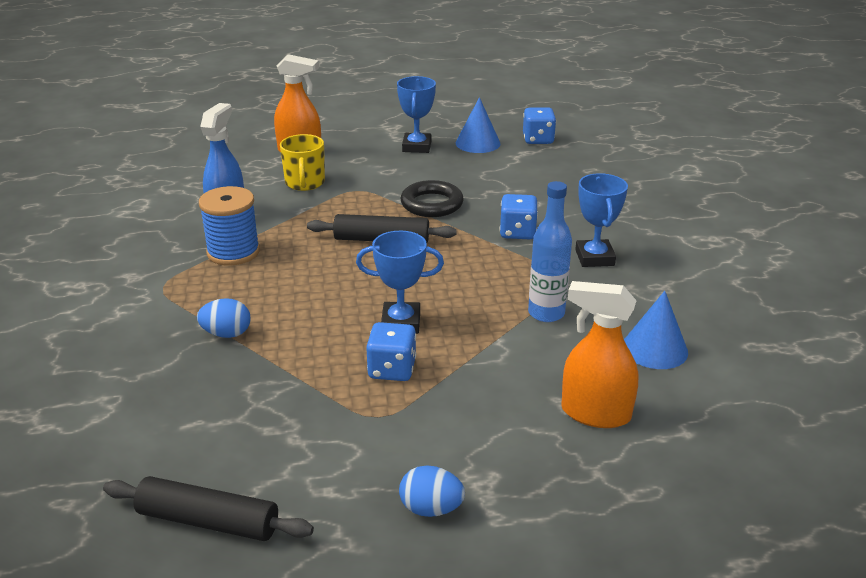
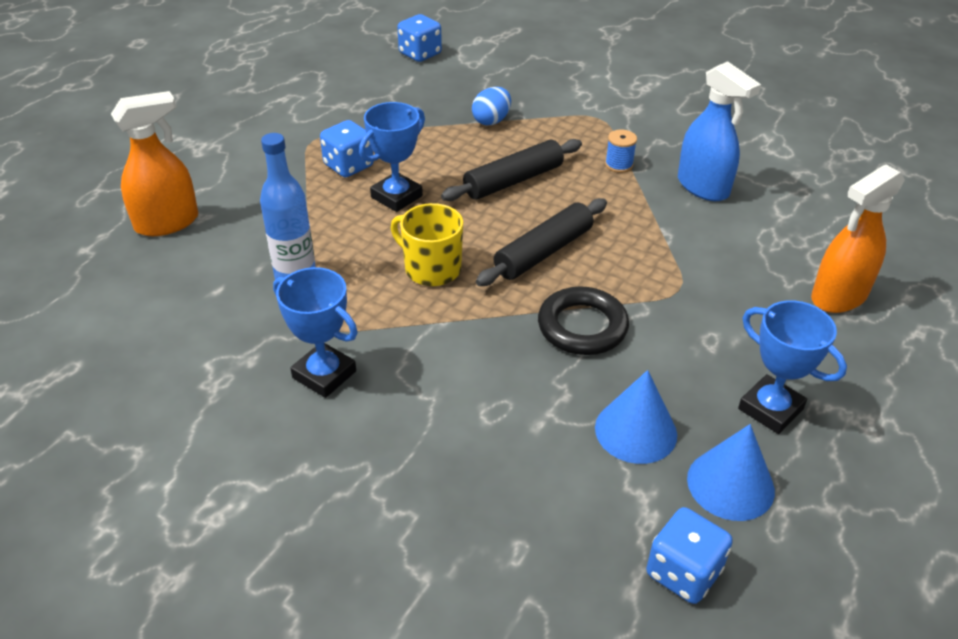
camera: 130 degrees right, 10 degrees up
(208, 521) = (322, 61): black rolling pin -> black rolling pin (513, 181)
(233, 252) = (619, 165): blue spool -> blue spool, size x0.50
(305, 183) = (735, 262): yellow mug -> yellow mug (431, 269)
(431, 509) = (215, 121): blue egg -> none
(517, 232) = (443, 352): blue dice -> blue dice (420, 54)
(655, 349) = (164, 304): blue cone -> blue cone (636, 431)

